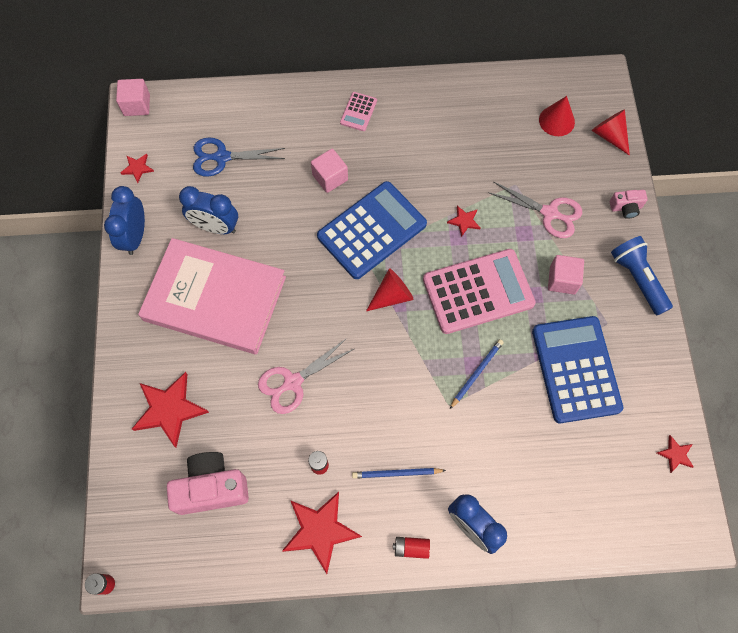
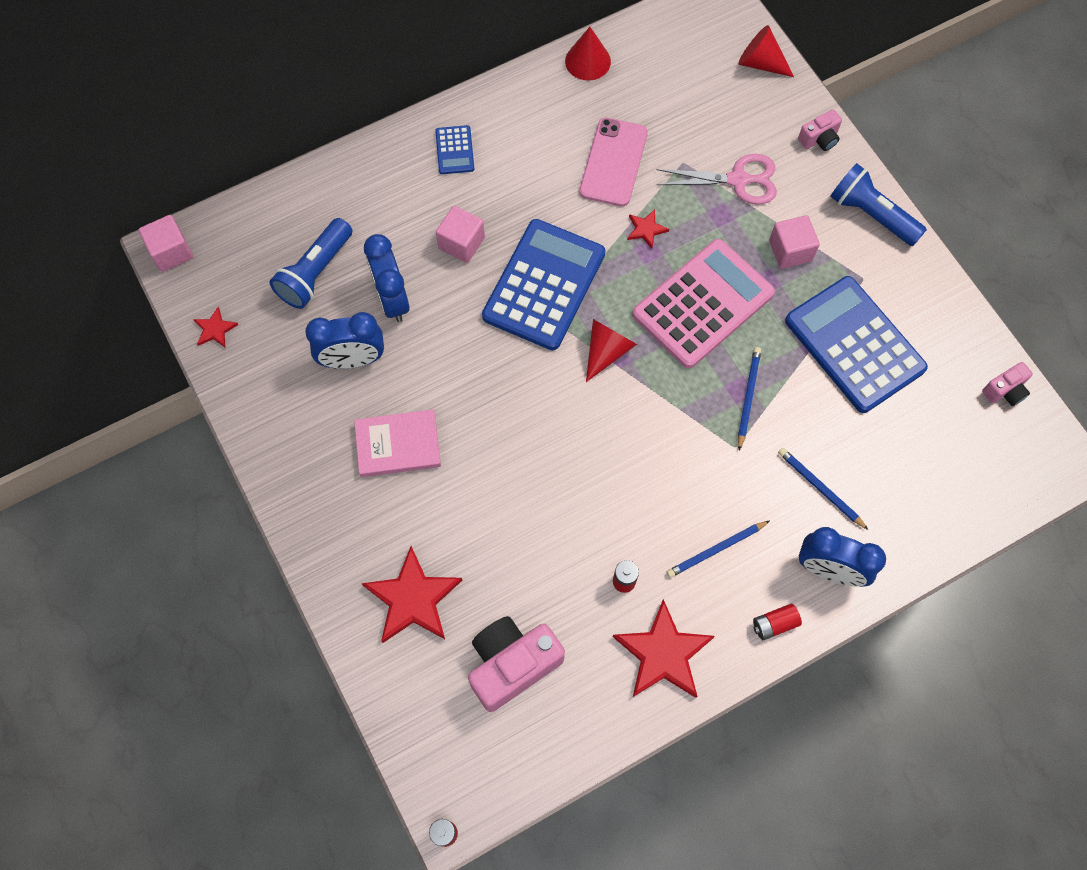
camera: 25 degrees left, 0 degrees up
(135, 236) = (257, 413): blue clock -> blue clock (392, 299)
(215, 298) = (398, 445): pink book -> pink book, size x0.50
(222, 157) = (315, 272): blue scissors -> blue flashlight
(293, 382) = (543, 501): pink scissors -> none
(358, 112) = (454, 150): pink calculator -> blue calculator
(465, 164) = (613, 162): none -> pink phone
(496, 464) = (820, 488): none -> blue pencil
(556, 121) = (692, 69): red cone -> red cone (588, 61)
(675, 454) = (1005, 391): red star -> pink camera

